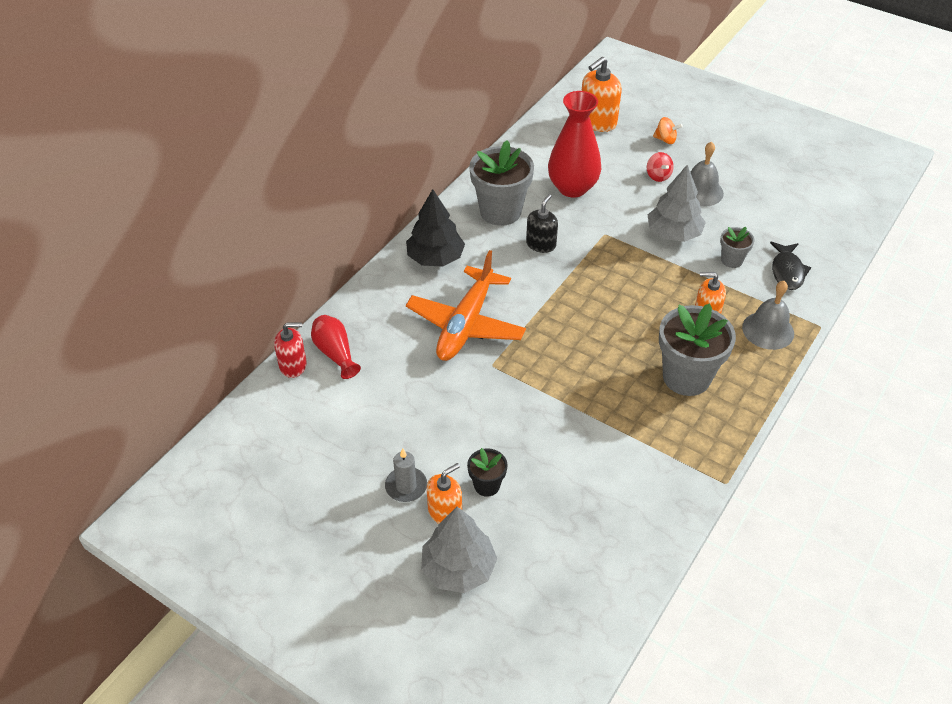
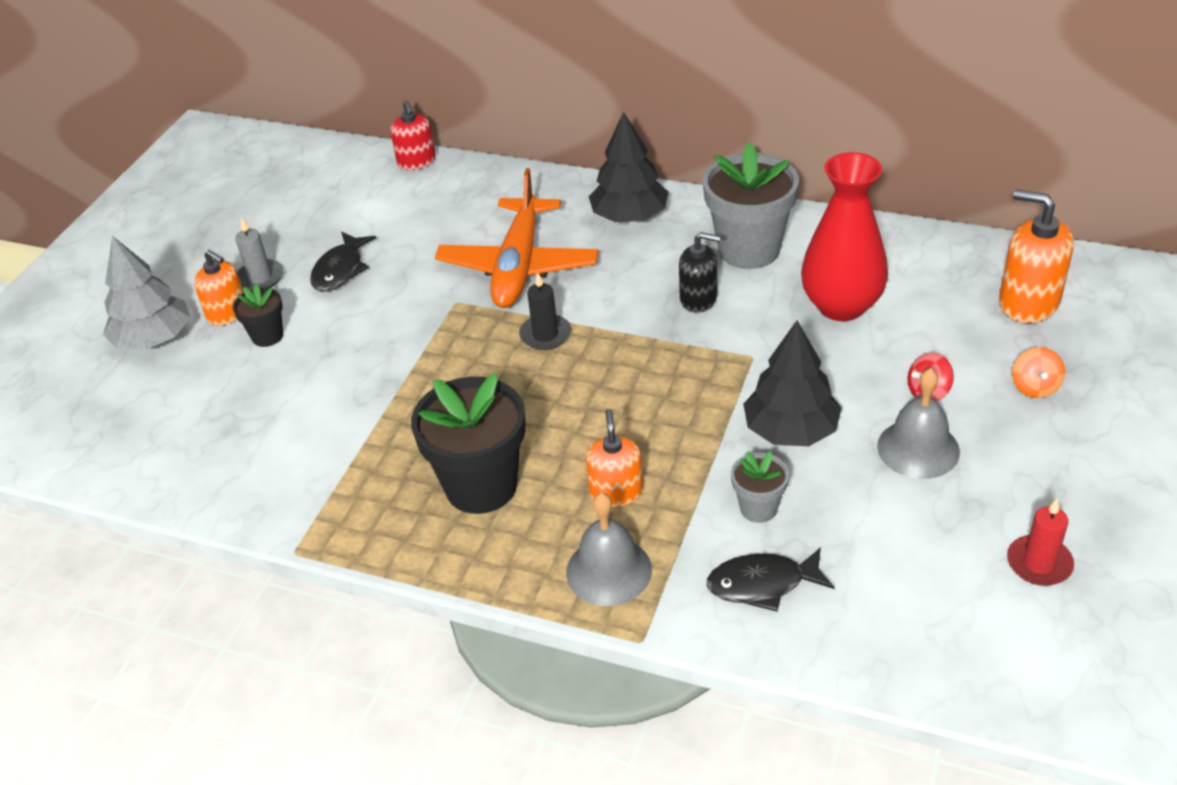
camera: 80 degrees right, 5 degrees down
(335, 353) = (442, 184): red vase -> none
(420, 430) = (340, 270): none -> black fish
(466, 324) = (518, 266): orange plane -> orange plane turned 90 degrees counterclockwise
(548, 323) = (545, 335): none -> black candle
(673, 233) = (791, 430): grey tree -> black tree
(686, 377) = (481, 486): grey flower pot -> black flower pot
(788, 175) = (1039, 563): none -> red candle

